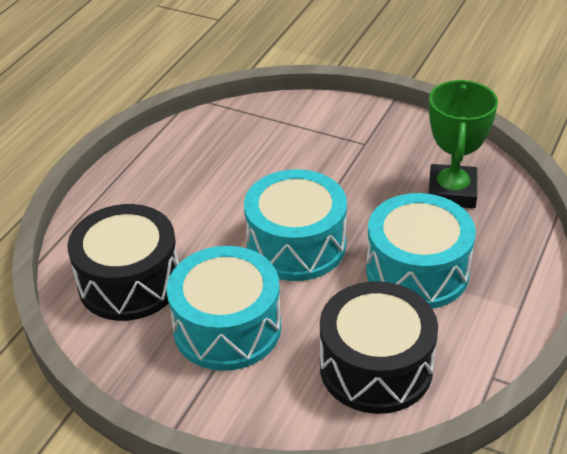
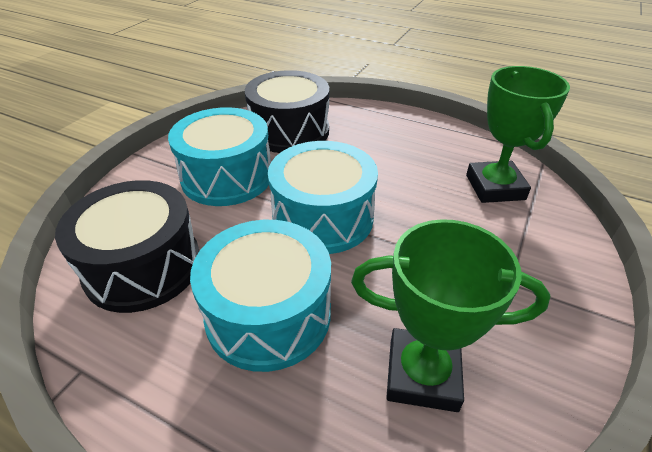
camera: 90 degrees right, 0 degrees up
(248, 135) = (495, 187): none -> green trophy

